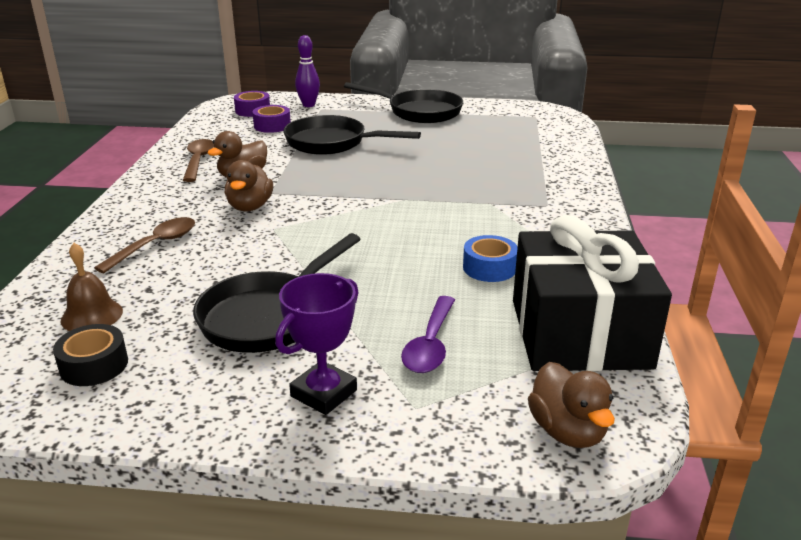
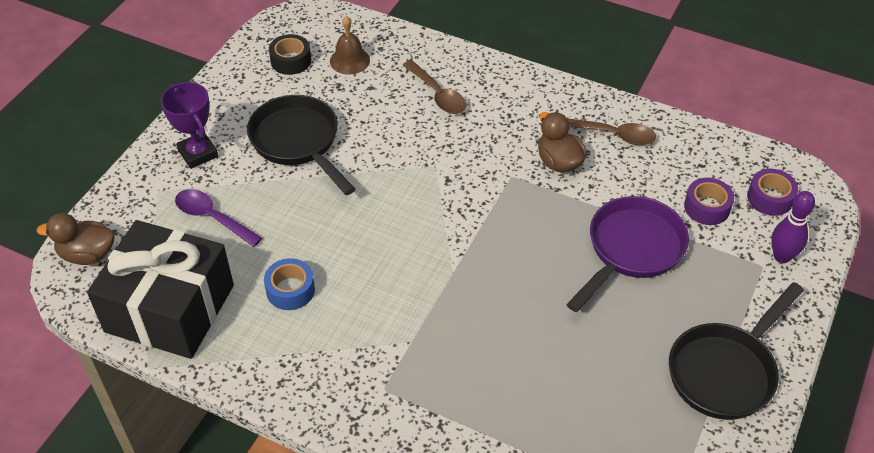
camera: 110 degrees right, 20 degrees up
(250, 207) = (485, 157): brown duck -> none
(332, 143) = (631, 250): black pan -> purple pan

